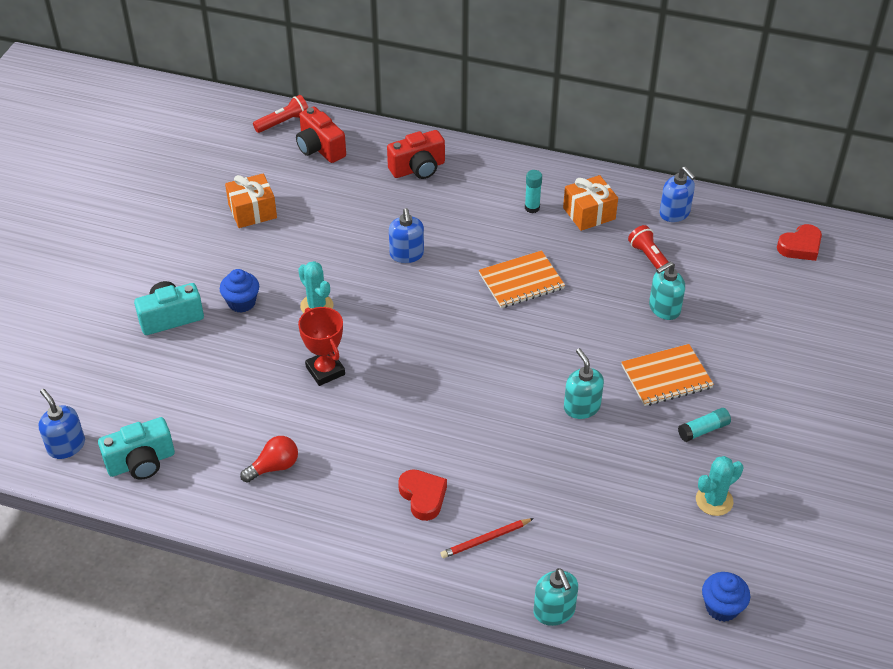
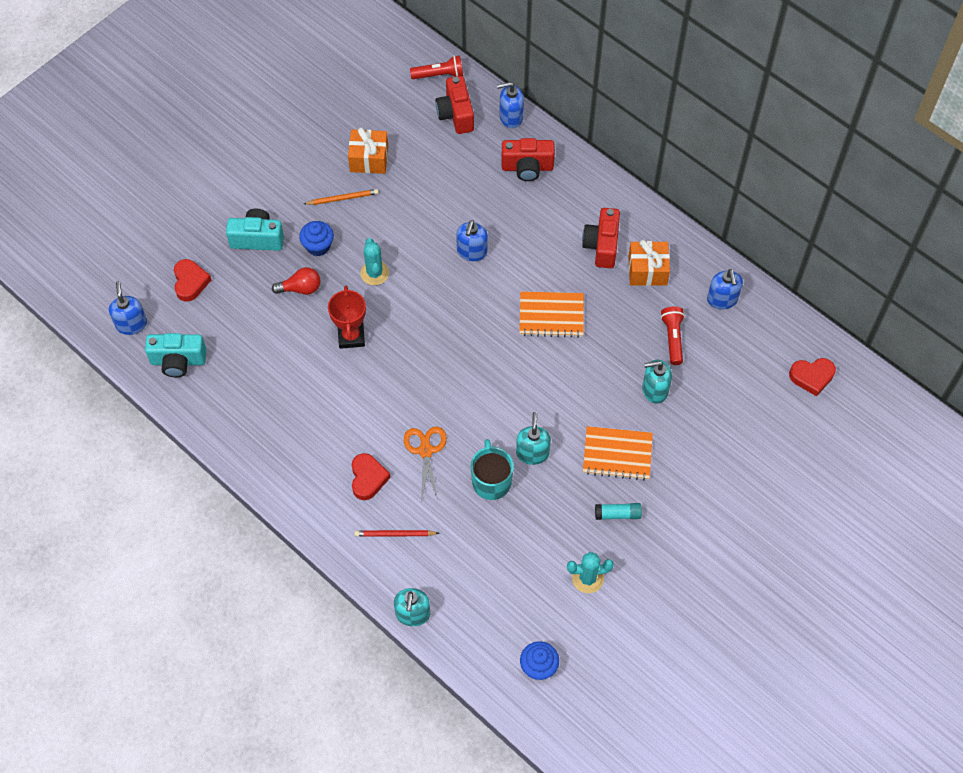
camera: 25 degrees right, 15 degrees up
(115, 382) = (190, 282): none -> red heart
(244, 253) = (342, 198): none -> orange pencil
(274, 467) = (271, 406): red light bulb -> red light bulb (300, 288)
(376, 134) = (511, 117): none -> blue soap dispenser
(469, 447) = (425, 451): none -> orange scissors
(532, 208) = (602, 245): turquoise glue stick -> red camera
(556, 449) = (491, 481): none -> turquoise mug

